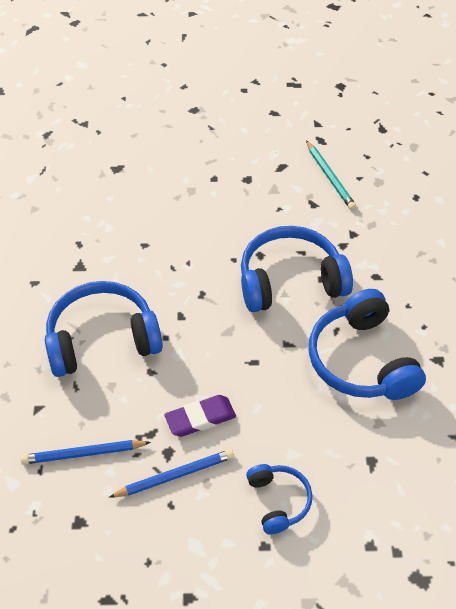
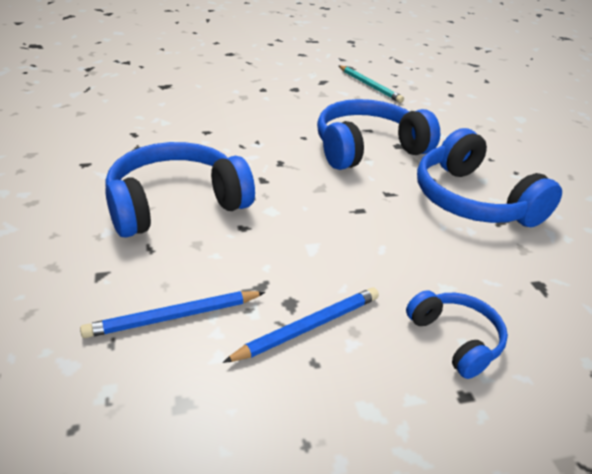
camera: 15 degrees left, 15 degrees down
(200, 418) = (319, 264): purple eraser -> none

